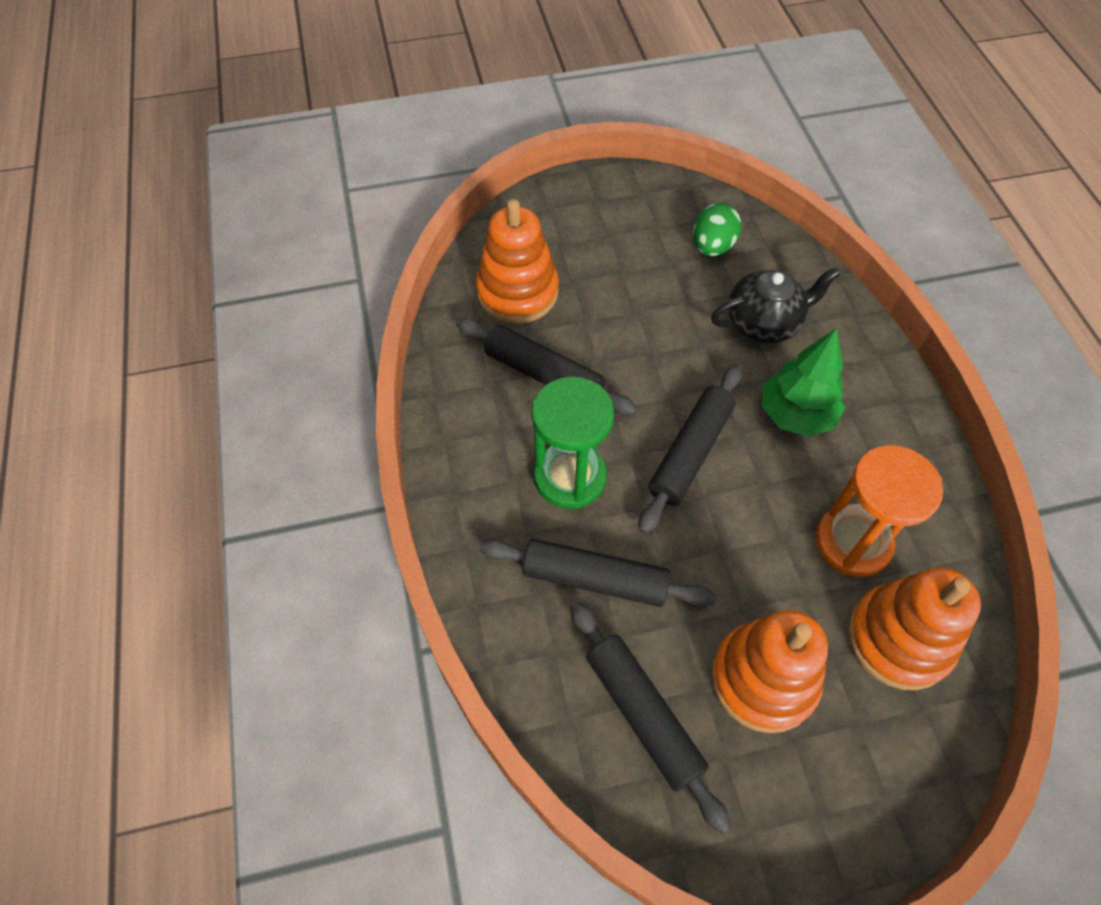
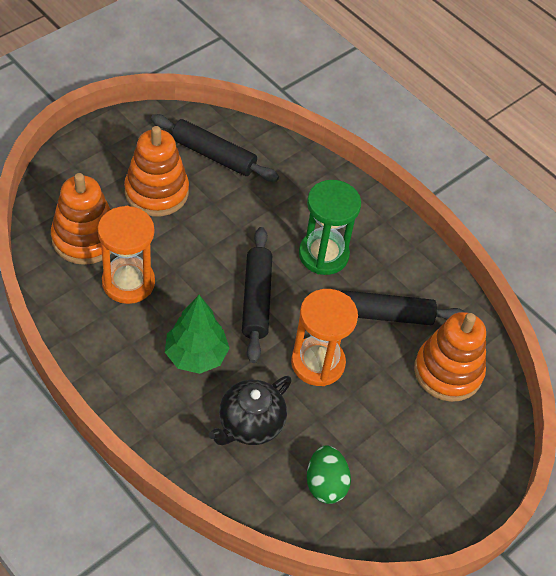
camera: 145 degrees right, 5 degrees down
(595, 579) = (274, 206): black rolling pin -> none
(655, 353) = (318, 363): none -> orange hourglass

